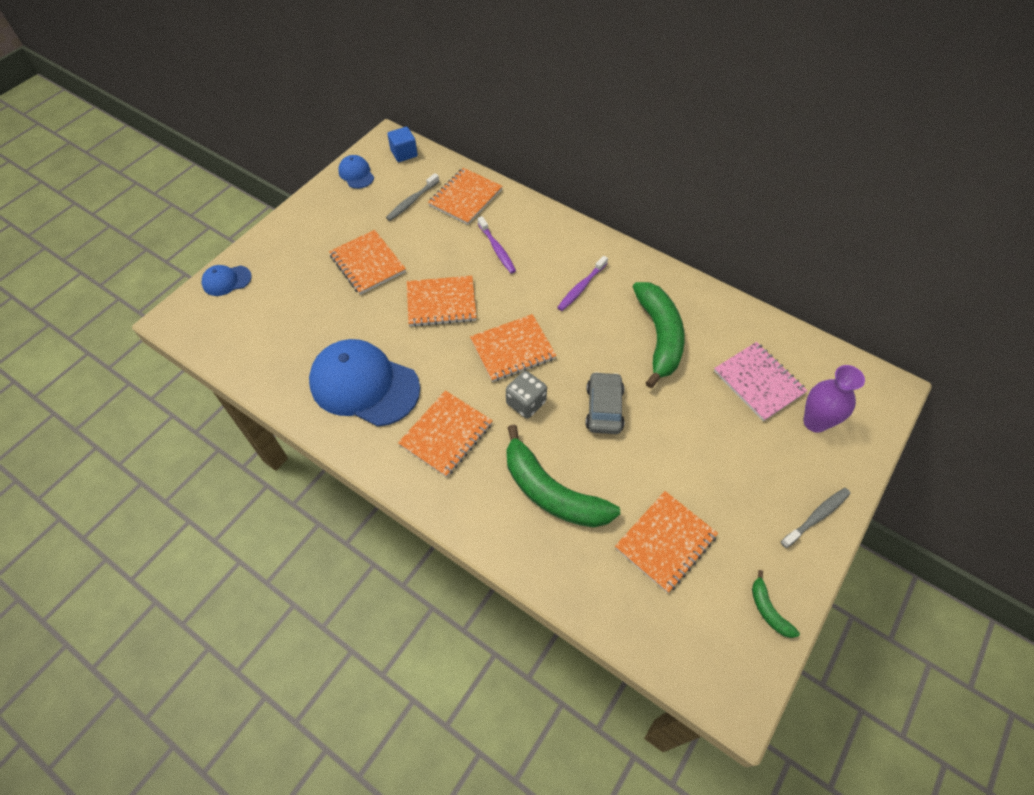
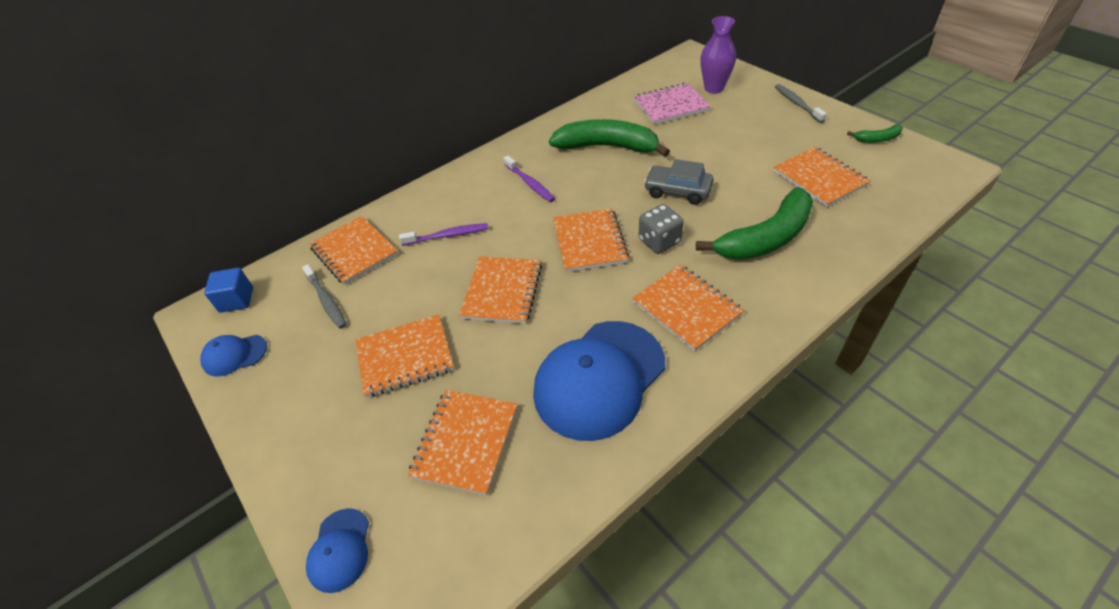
camera: 70 degrees left, 10 degrees down
(302, 319) = (465, 442): none -> orange notebook

